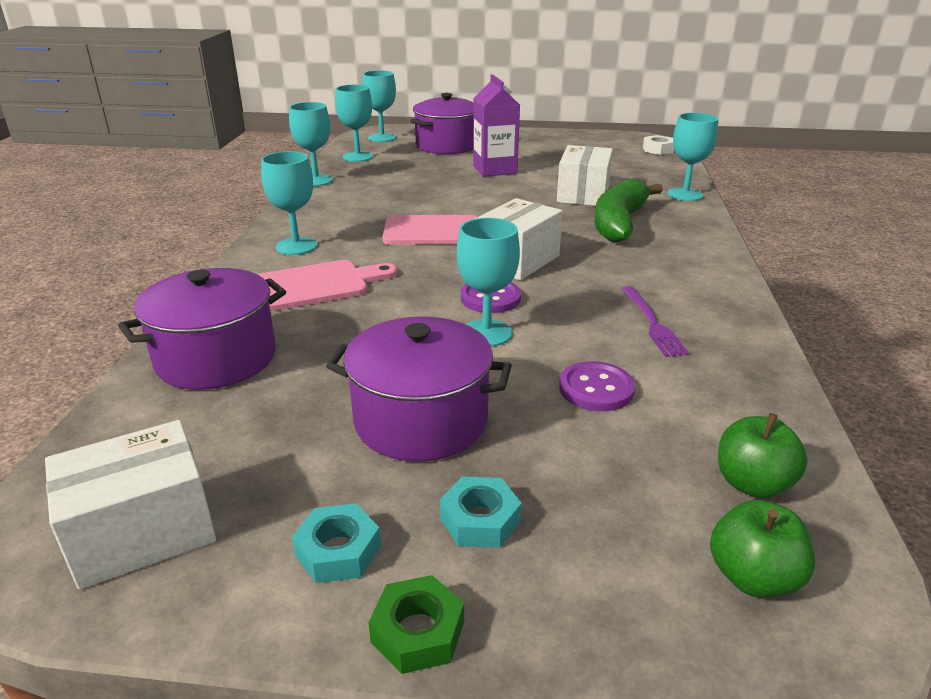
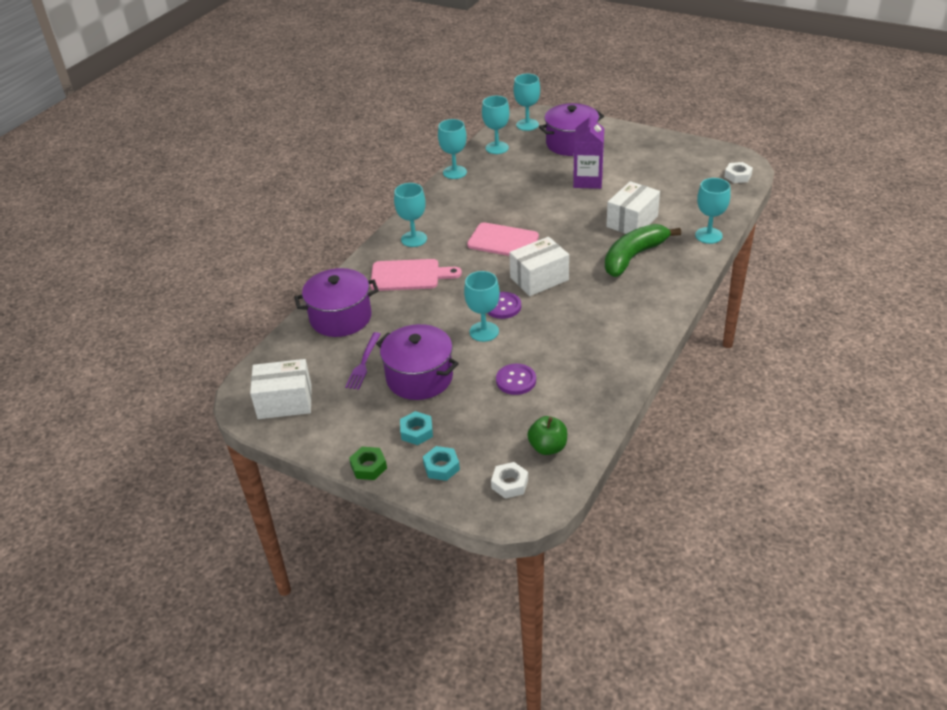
camera: 25 degrees right, 10 degrees up
(338, 551) = (354, 429): turquoise nut -> turquoise nut (441, 467)
(652, 323) = (581, 346): purple fork -> purple fork (363, 363)
(753, 577) = (509, 484): green apple -> white nut

